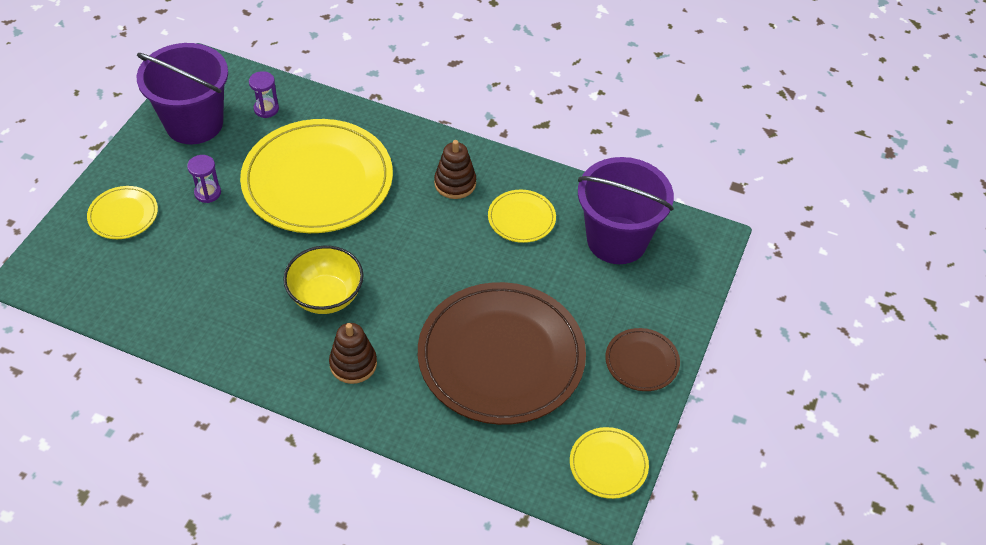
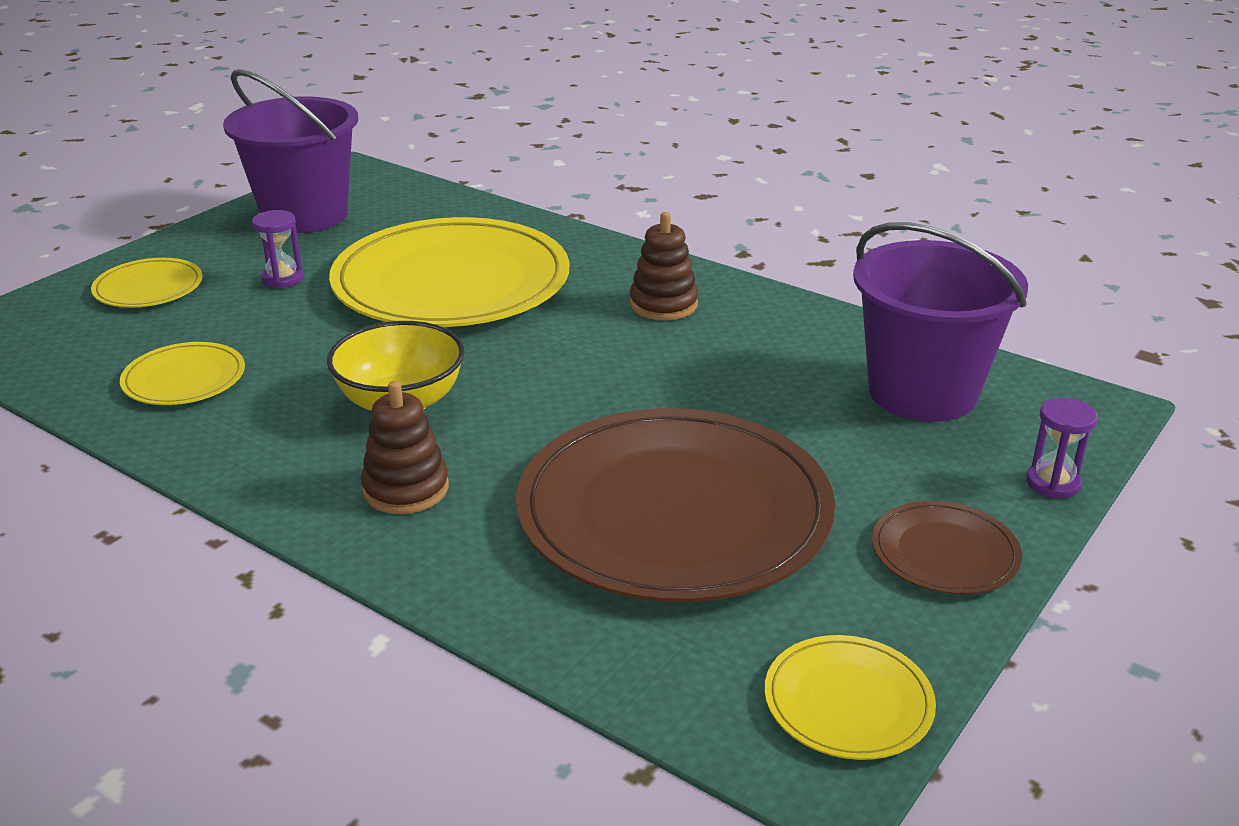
camera: 15 degrees right, 20 degrees down
(266, 109) = (412, 211): purple hourglass -> purple hourglass (1053, 483)
(521, 218) = (761, 351): yellow plate -> yellow plate (184, 379)

